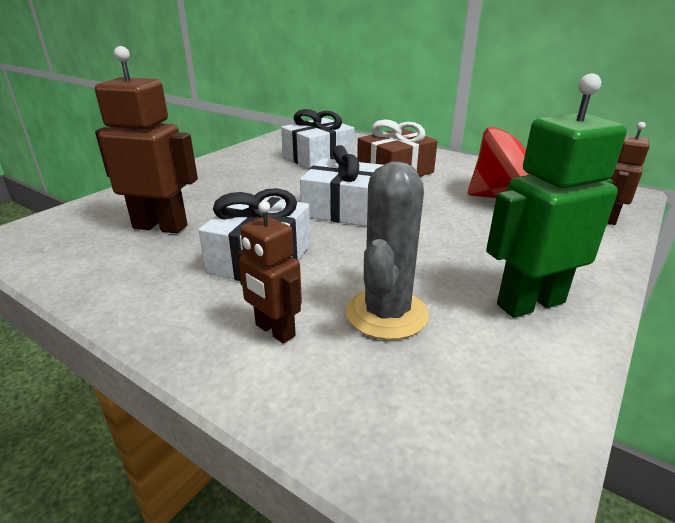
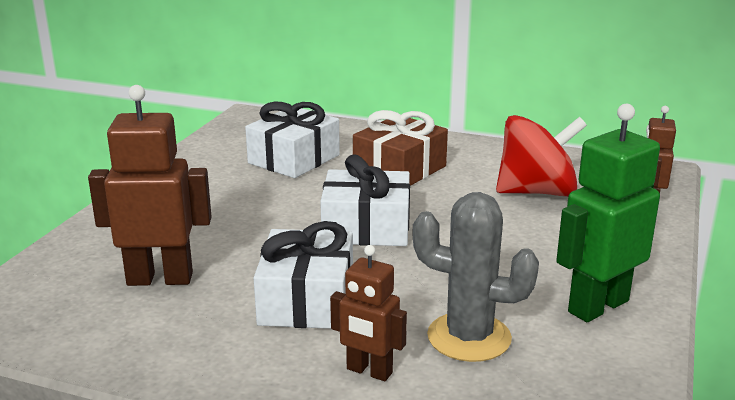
camera: 15 degrees left, 5 degrees down
(386, 313) = (469, 337): grey cactus -> grey cactus turned 75 degrees counterclockwise

